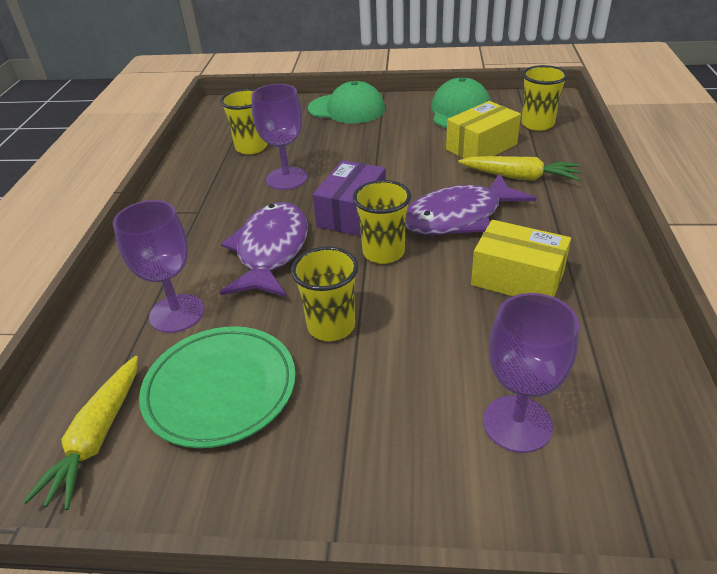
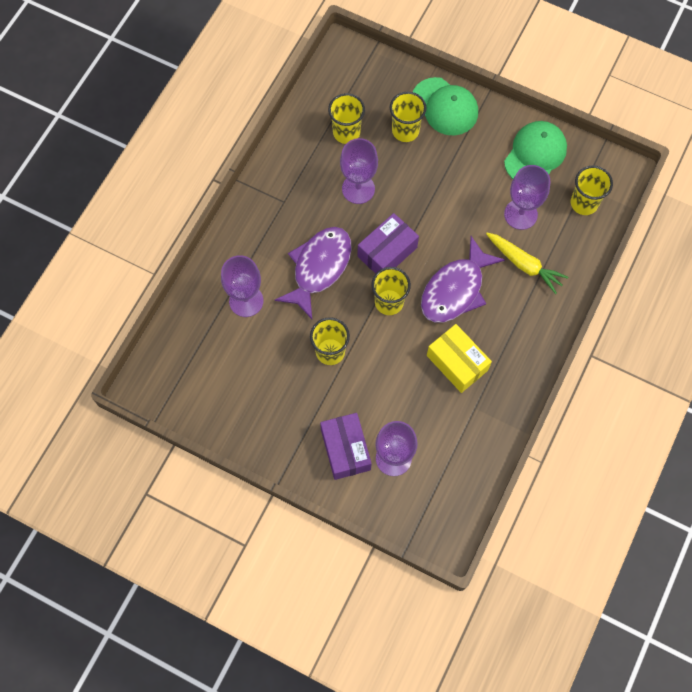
camera: 20 degrees right, 30 degrees up
(97, 438) = (187, 375): yellow carrot -> none
(220, 389) = (255, 370): green plate -> none
(316, 131) = (405, 131): none -> yellow cup
(429, 443) = (345, 450): none -> purple box
(458, 217) = (455, 289): purple fish -> purple fish turned 45 degrees counterclockwise
(481, 147) = (520, 214): yellow box -> purple goblet

